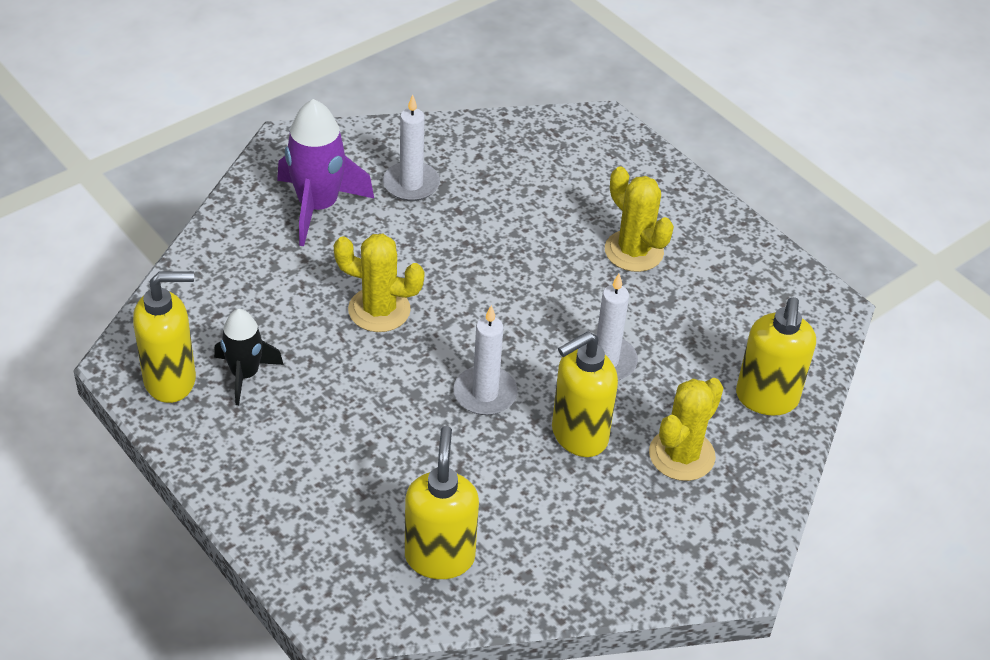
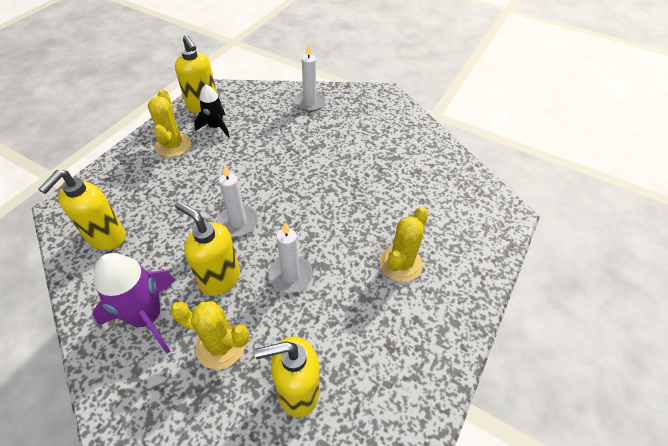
camera: 70 degrees right, 5 degrees up
(318, 207) = (346, 116): purple rocket -> purple rocket (147, 317)
(379, 310) = (283, 160): yellow cactus -> yellow cactus (173, 145)
(411, 184) = (387, 144): white candle -> white candle (309, 103)
(439, 557) = (106, 237): yellow soap dispenser -> yellow soap dispenser turned 135 degrees clockwise

